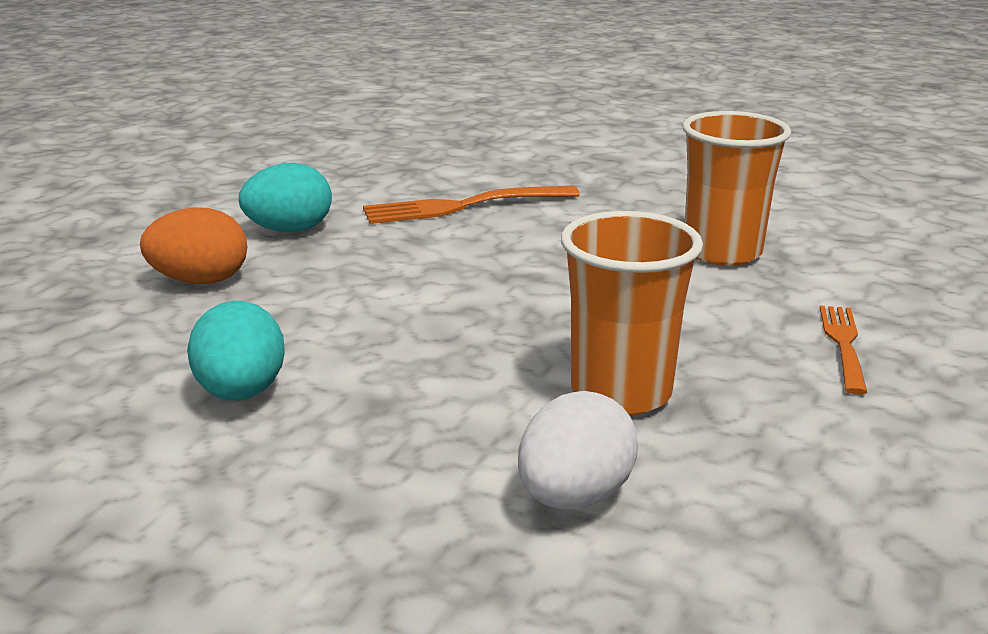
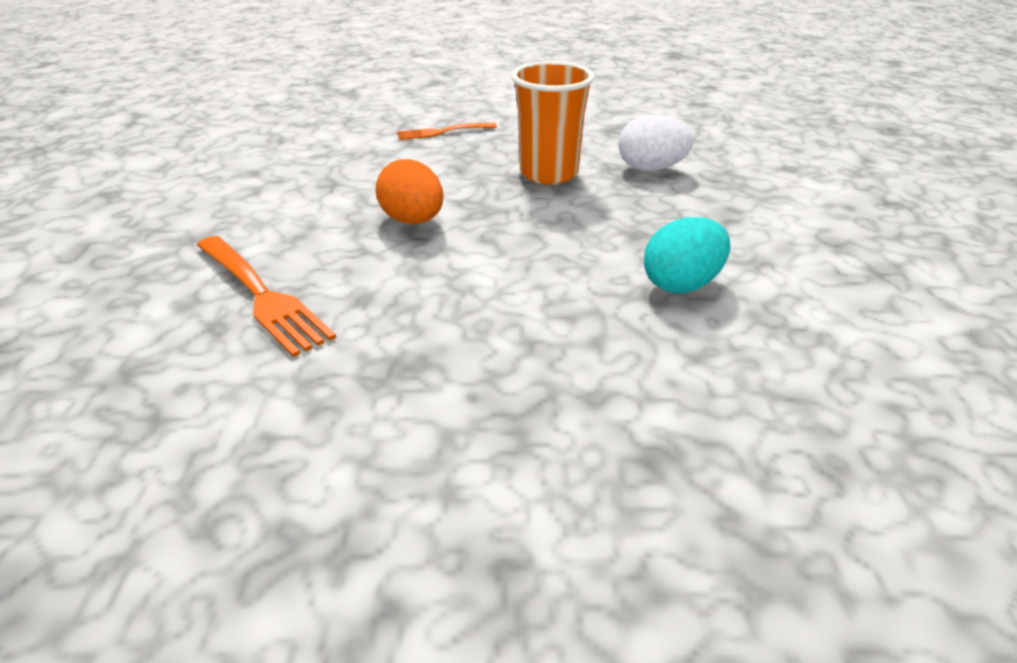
camera: 115 degrees left, 10 degrees up
(200, 281) = (545, 389): orange egg -> orange egg (413, 220)
(290, 230) = (381, 386): turquoise egg -> none
(722, 252) = (325, 171): orange cup -> none

